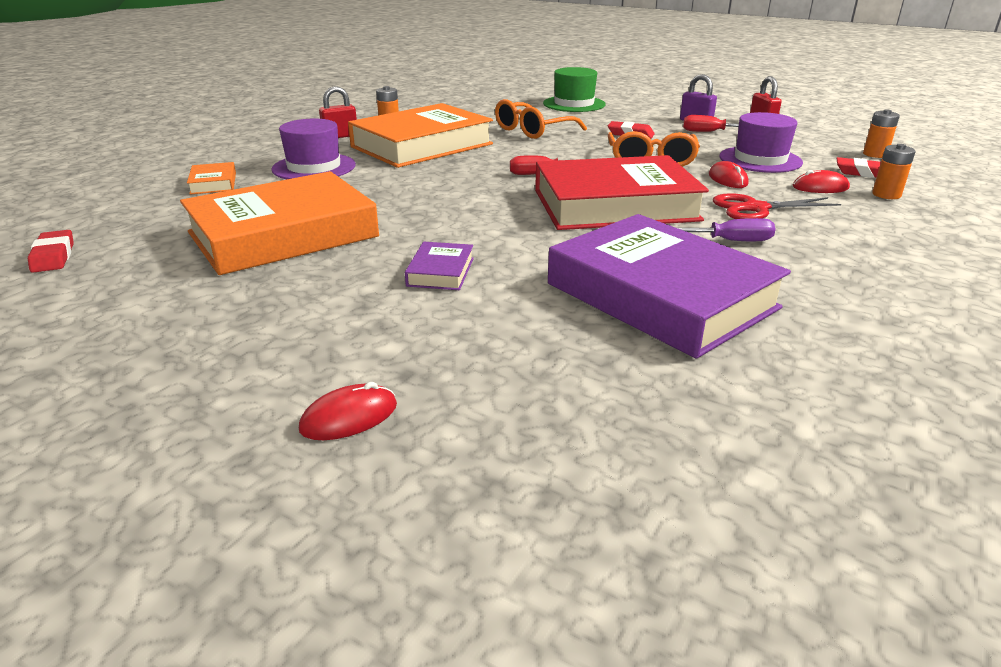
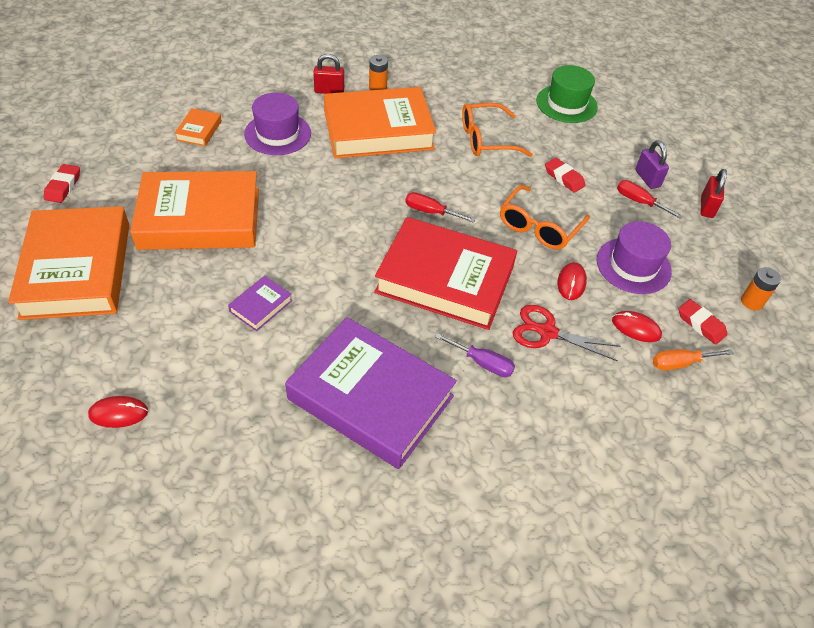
camera: 25 degrees right, 20 degrees up
(141, 313) = (77, 269): none -> orange book
(660, 296) = (370, 397): purple book -> purple book turned 45 degrees counterclockwise
(886, 195) = (680, 363): orange battery -> orange screwdriver

